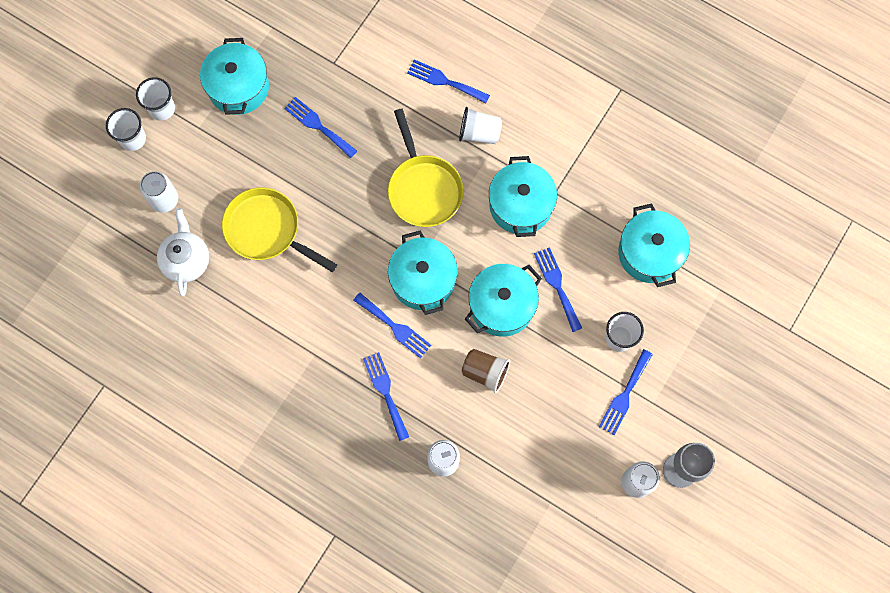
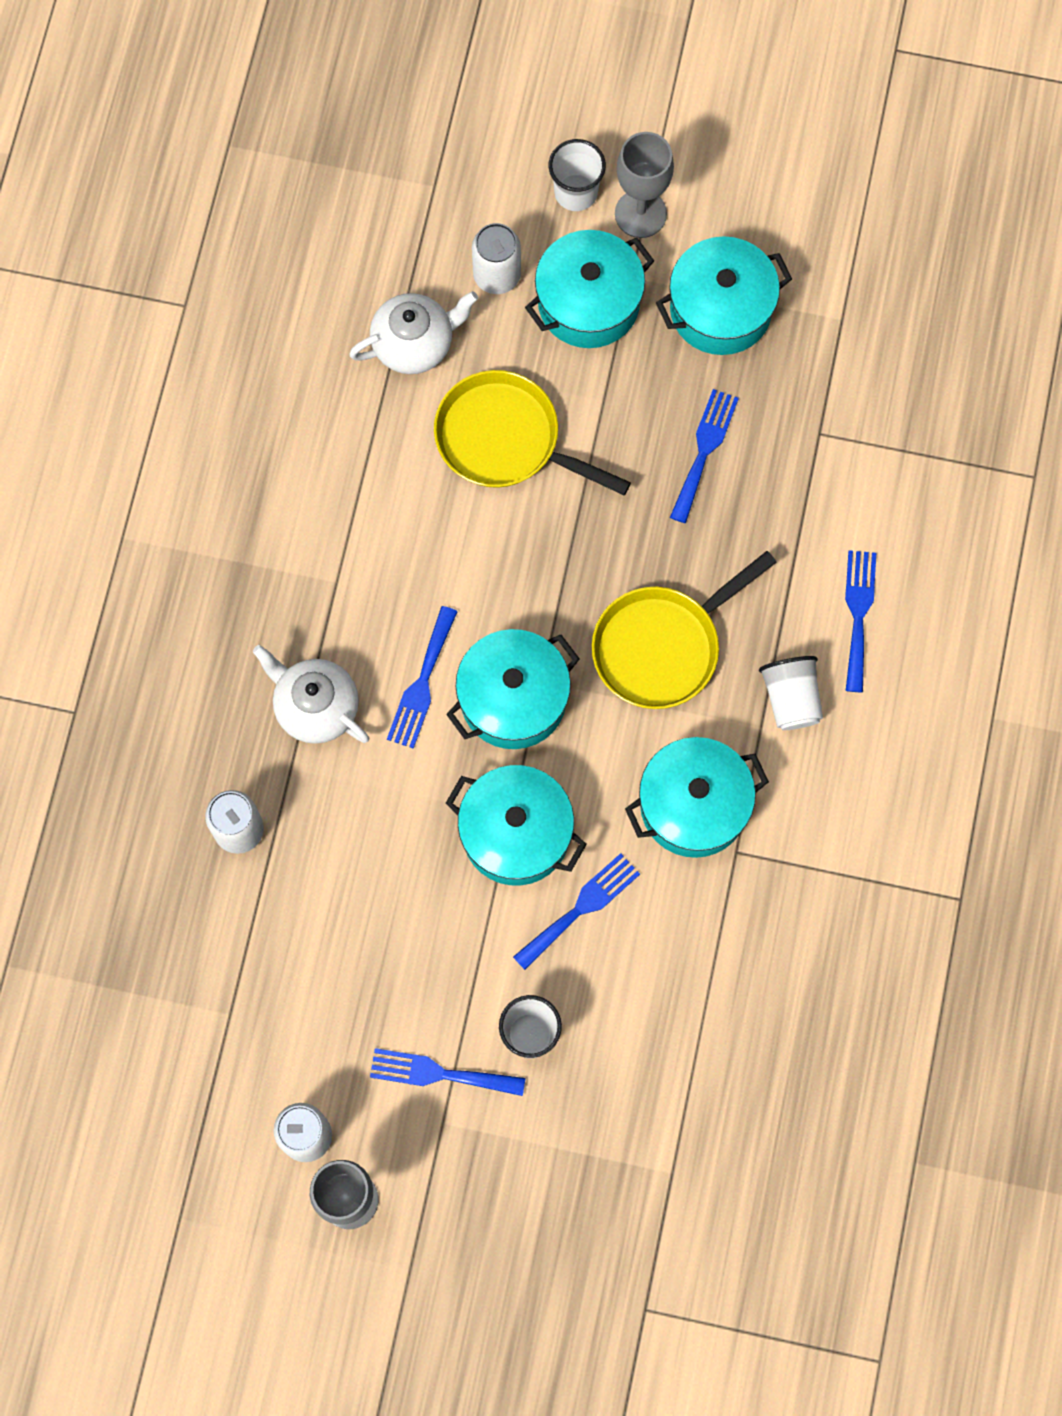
camera: 70 degrees right, 0 degrees up
(162, 108) = (640, 214): white cup -> grey goblet
(267, 230) = (505, 439): yellow pan -> yellow pan turned 75 degrees counterclockwise
(385, 392) = (315, 707): blue fork -> white teapot
(485, 372) = (399, 844): brown cup -> none
(649, 253) = (691, 1037): turquoise pot -> turquoise pot (588, 303)

